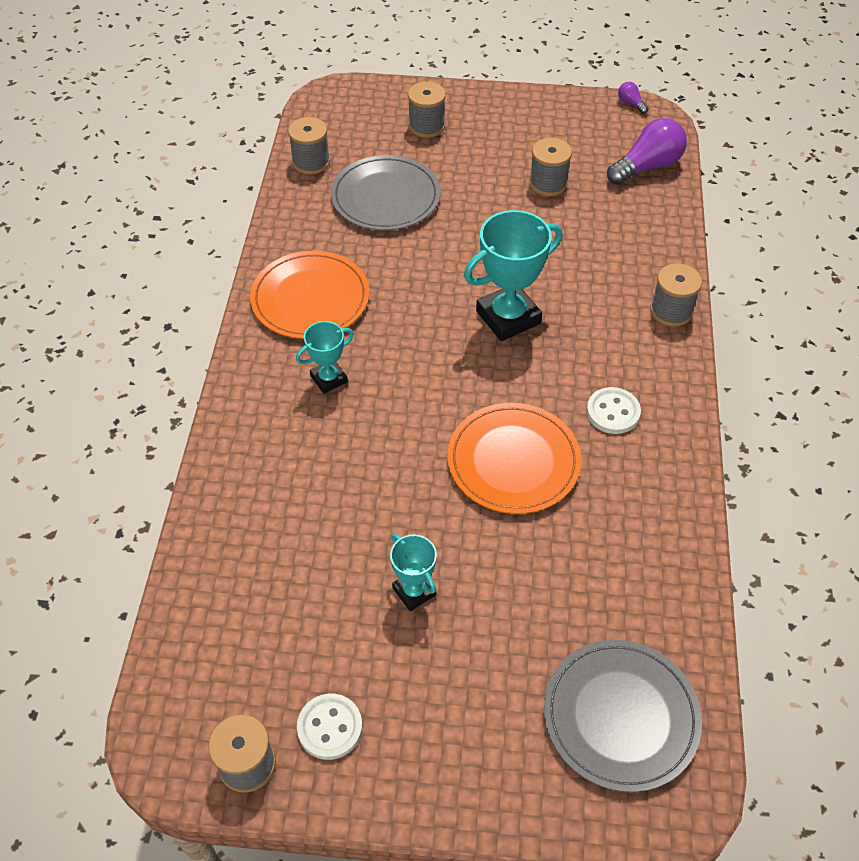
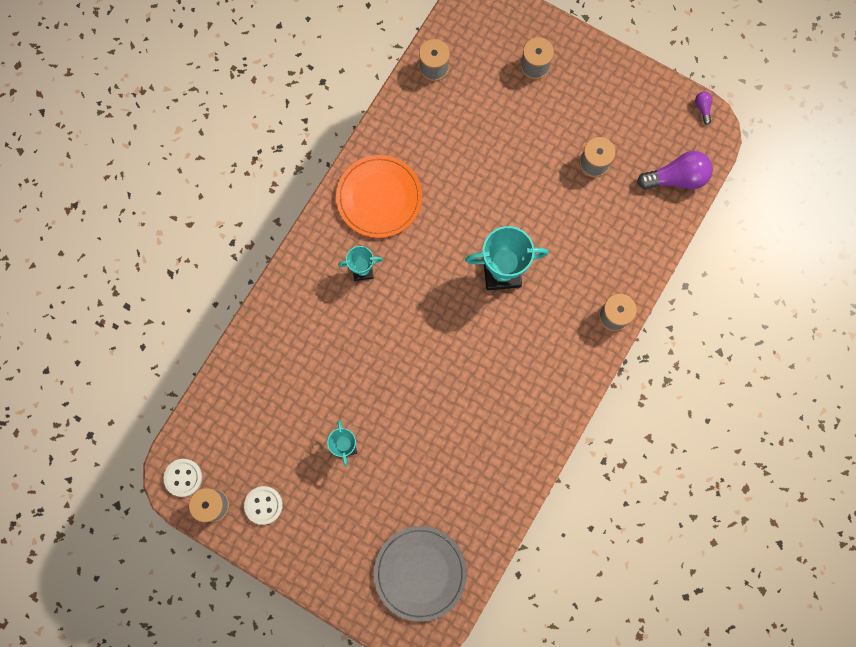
camera: 25 degrees right, 25 degrees up
(385, 197) = (471, 126): grey plate -> none
(513, 461) = (447, 385): orange plate -> none
(613, 412) = (528, 377): white button -> white button (183, 477)

